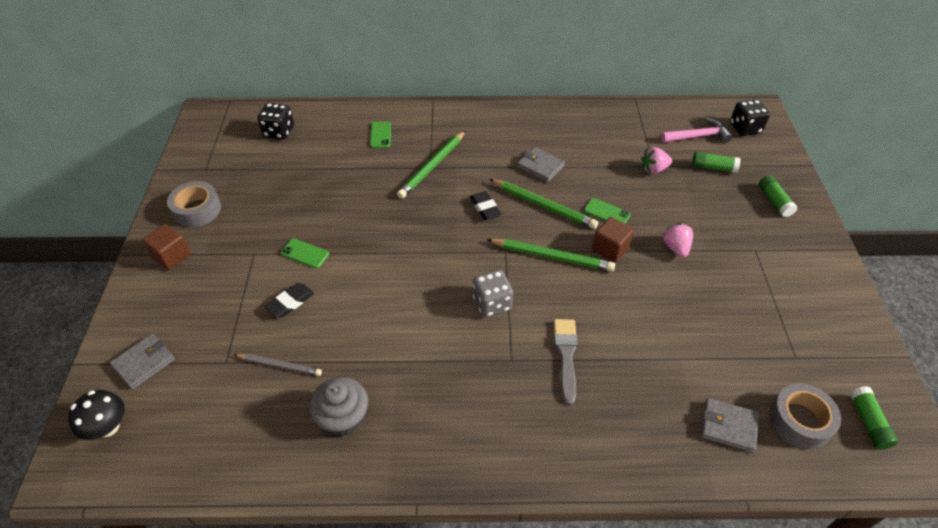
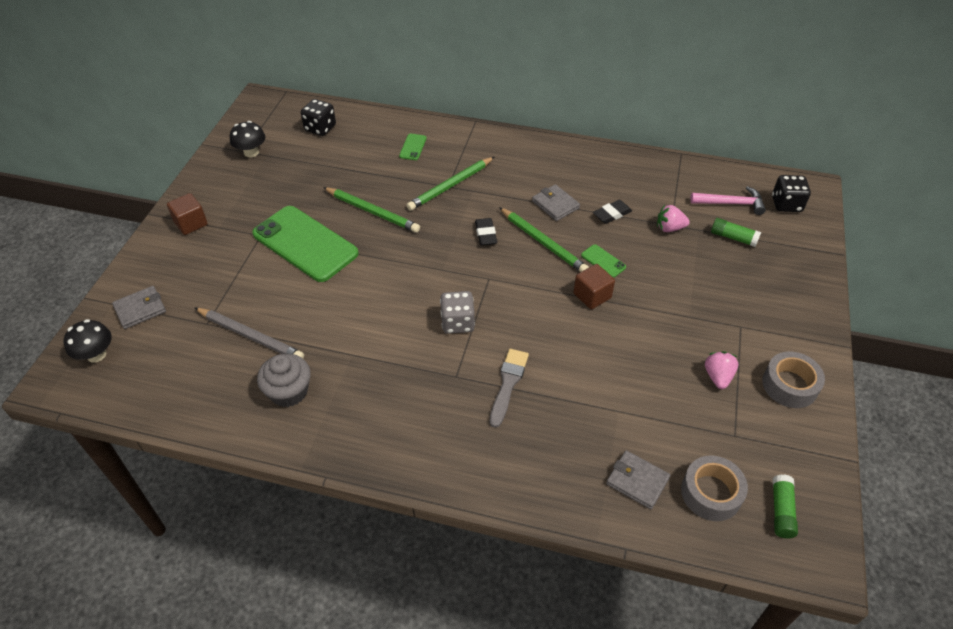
camera: 15 degrees right, 0 degrees up
(197, 210) = (225, 187): grey tape -> grey tape (789, 385)
(214, 169) = (251, 152): none -> black mushroom
(280, 365) = (250, 336): grey pencil -> grey pencil, size x1.59
(290, 302) = (278, 284): black eraser -> black eraser (612, 214)
(305, 253) = (305, 244): green phone -> green phone, size x2.48
(552, 257) = (532, 292): green pencil -> green pencil (372, 212)
(675, 248) = (658, 308): pink strawberry -> pink strawberry (718, 377)
(774, 201) = (784, 283): green glue stick -> none

